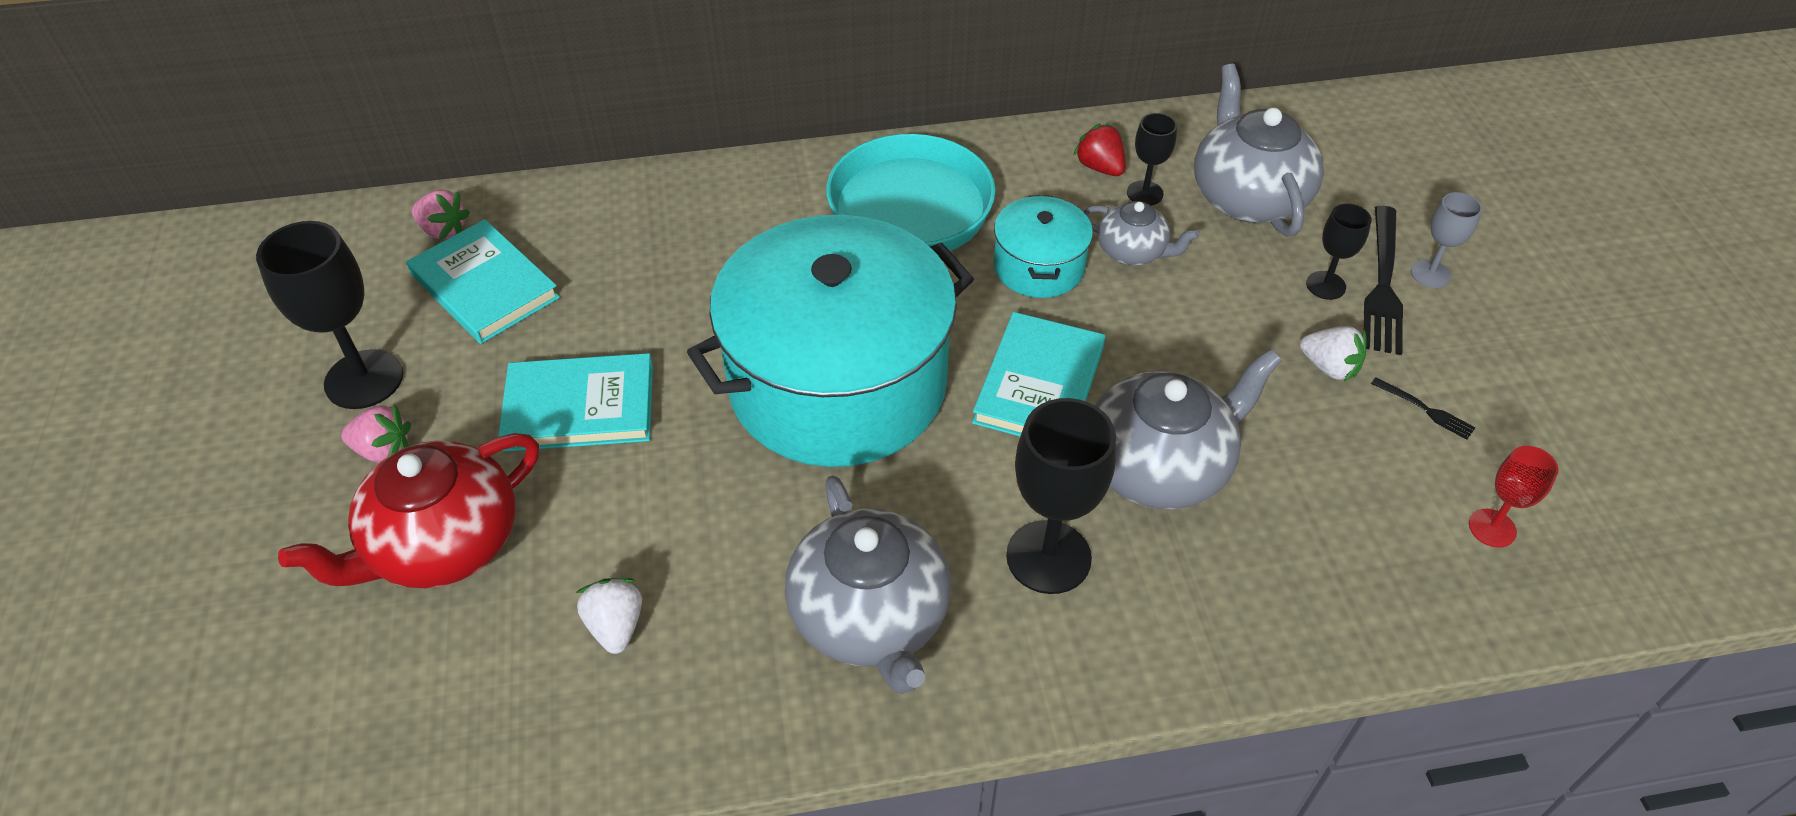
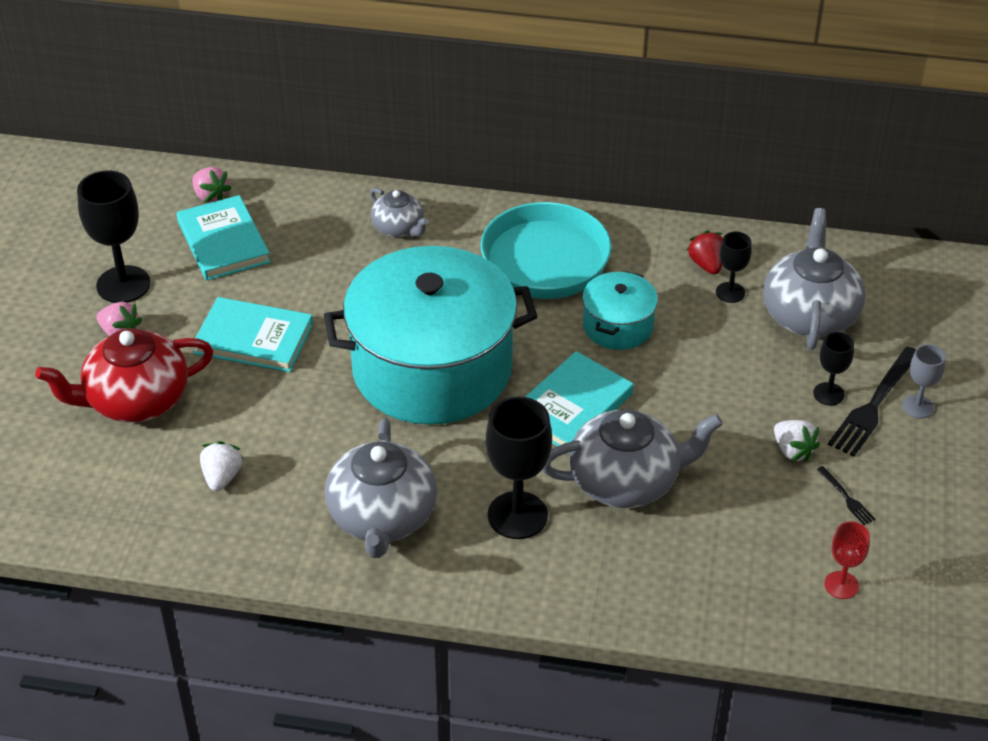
camera: 20 degrees right, 5 degrees down
(1132, 252) = (694, 333): grey teapot -> grey teapot (399, 228)

